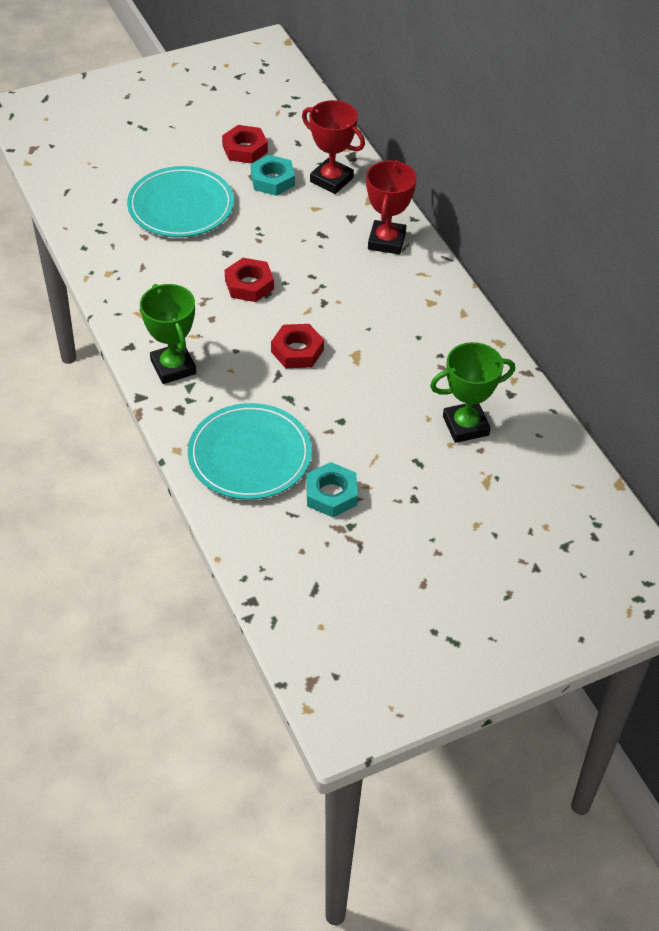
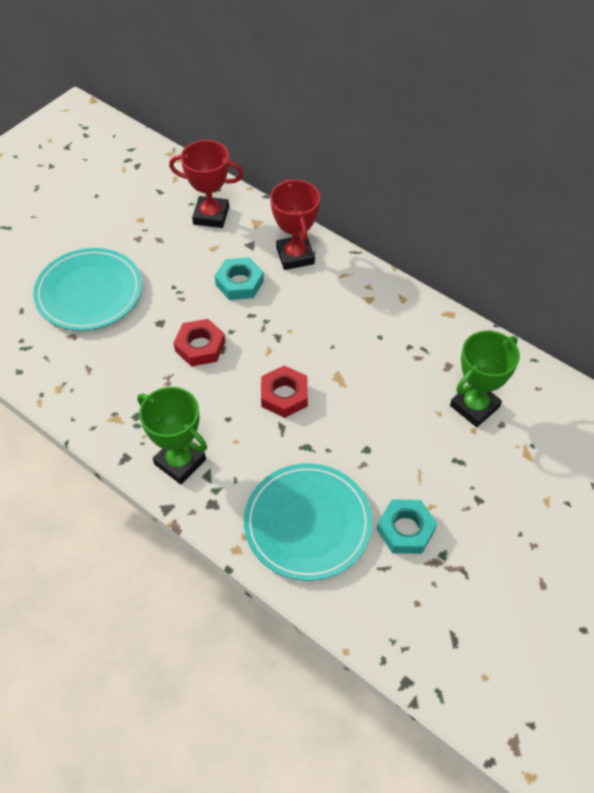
camera: 25 degrees left, 5 degrees up
(245, 149) = (115, 214): red nut -> none
(272, 180) = (158, 235): turquoise nut -> turquoise nut (239, 283)

